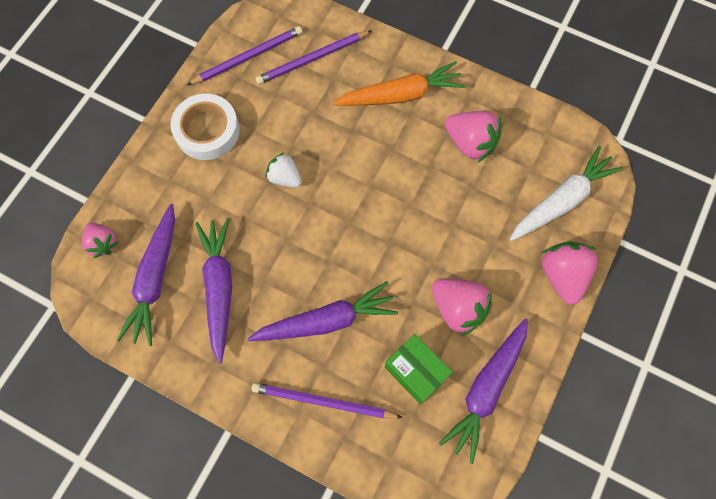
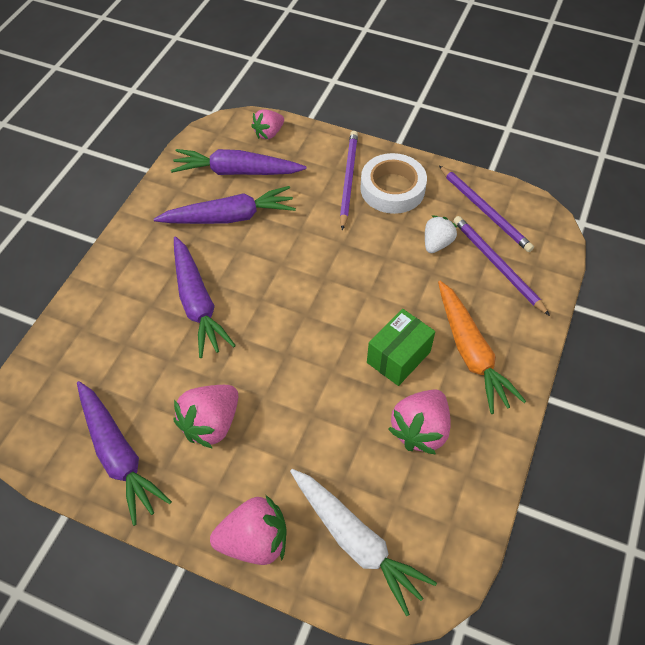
camera: 85 degrees right, 15 degrees down
(285, 178) = (349, 255): white strawberry -> white strawberry (437, 243)
(323, 401) = (116, 307): purple pencil -> purple pencil (348, 179)
(415, 372) = (141, 385): green box -> green box (398, 357)
(486, 389) = (118, 455): purple carrot -> purple carrot turned 150 degrees counterclockwise

